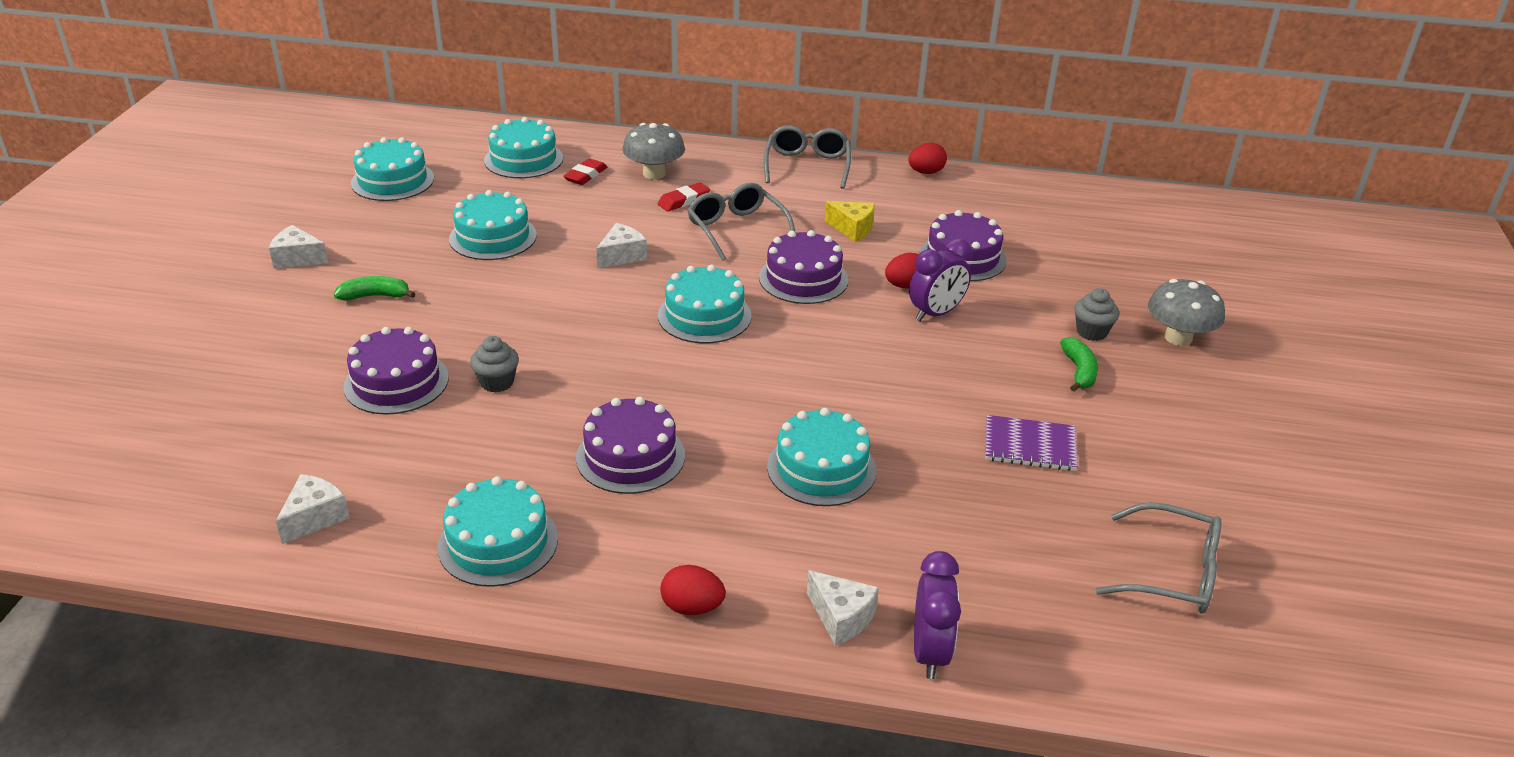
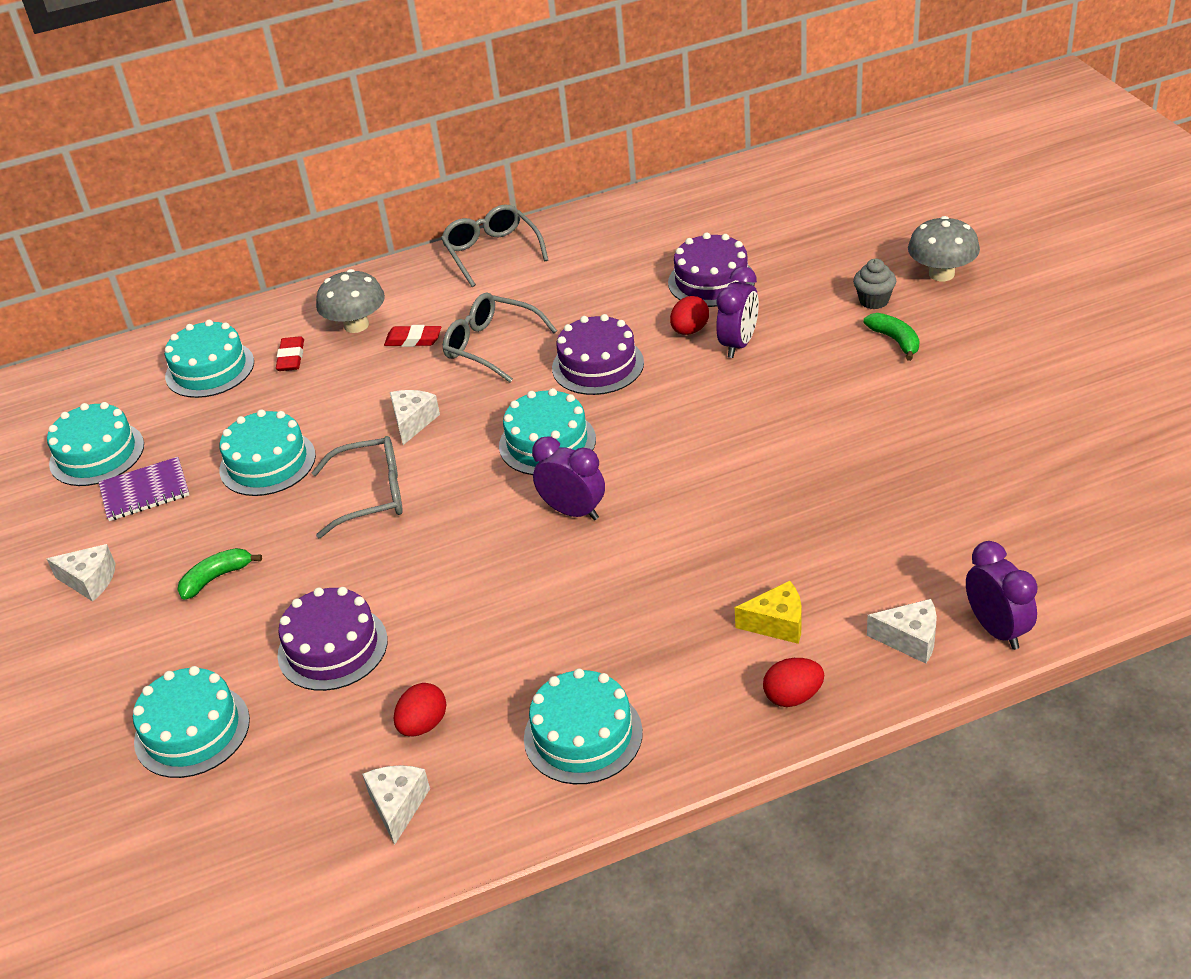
camera: 25 degrees left, 5 degrees up
(297, 258) = (90, 581): white cheese -> white cheese turned 150 degrees counterclockwise
(497, 382) = (427, 598): grey cupcake -> none
(630, 456) = (615, 601): purple cake -> none
(670, 374) = (573, 511): none -> purple clock
(684, 201) = (413, 340): red eraser -> red eraser turned 75 degrees clockwise
(821, 468) = (779, 527): turquoise cake -> turquoise cake (192, 730)
(852, 229) = (593, 297): yellow cheese -> yellow cheese (777, 623)
(926, 172) = (603, 212): red egg -> red egg (423, 725)
(1029, 446) = (916, 424): purple notebook -> purple notebook (145, 491)
(1172, 573) = (1103, 473): grey glasses -> grey glasses (372, 495)

